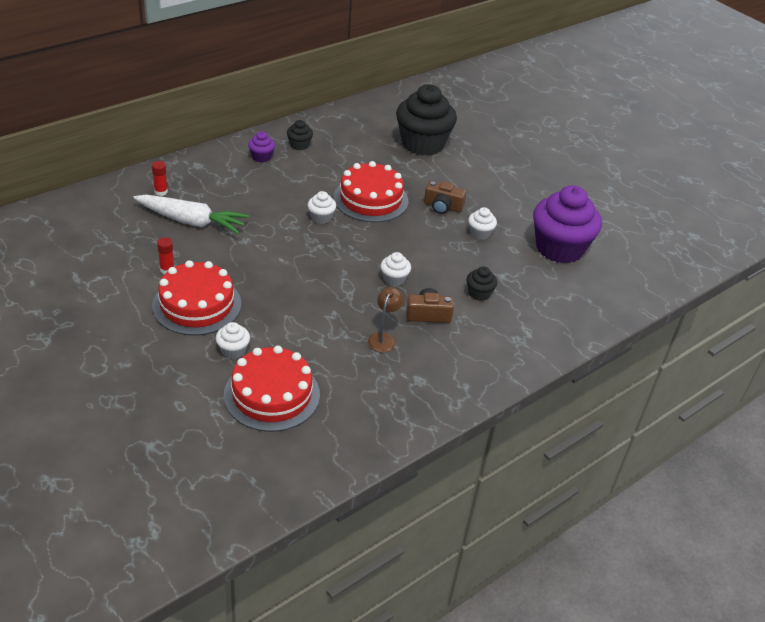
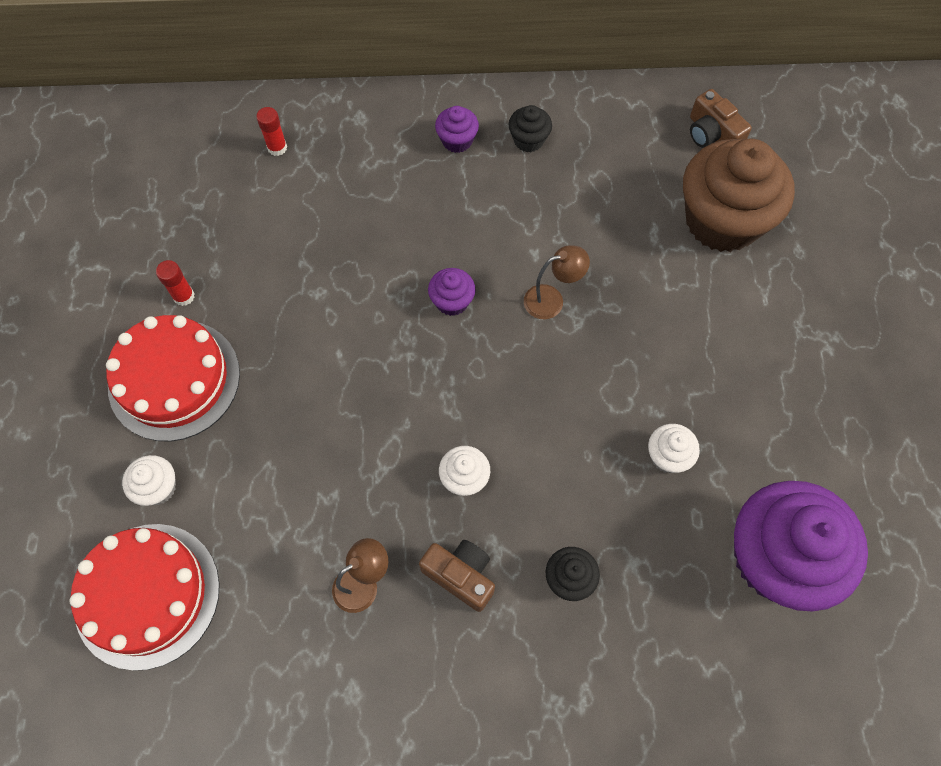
camera: 40 degrees right, 25 degrees up
(191, 221) = (276, 222): white carrot -> none
(321, 217) = (452, 301): white cupcake -> purple cupcake
(370, 199) = (552, 299): red cake -> brown lamp
(422, 144) = (722, 221): black cupcake -> brown cupcake
(442, 206) = (651, 369): brown camera -> brown camera (712, 134)

